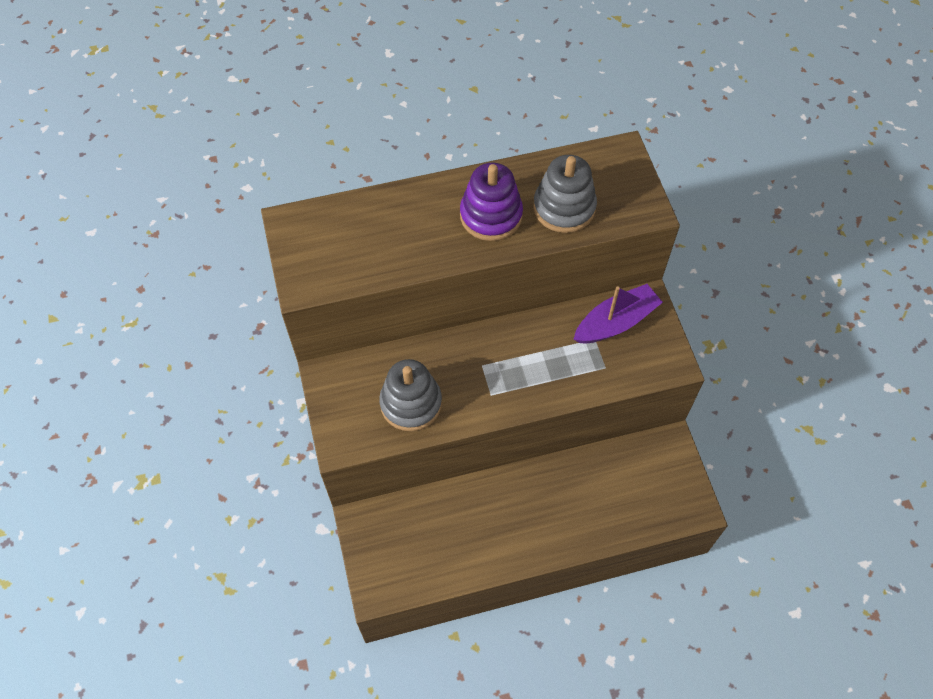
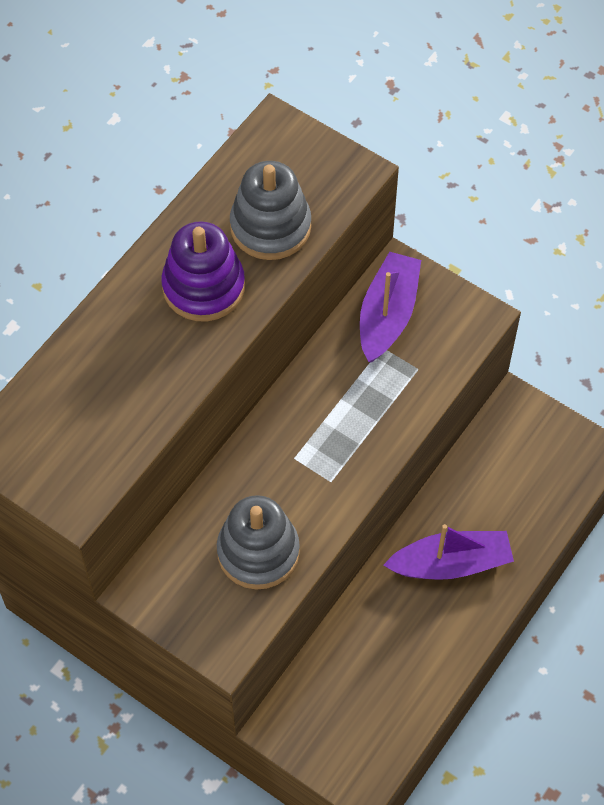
camera: 40 degrees left, 0 degrees up
(545, 507) = (451, 563): none -> purple boat

